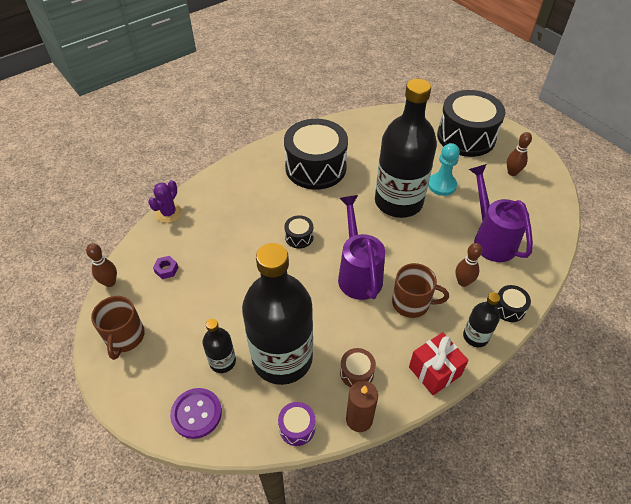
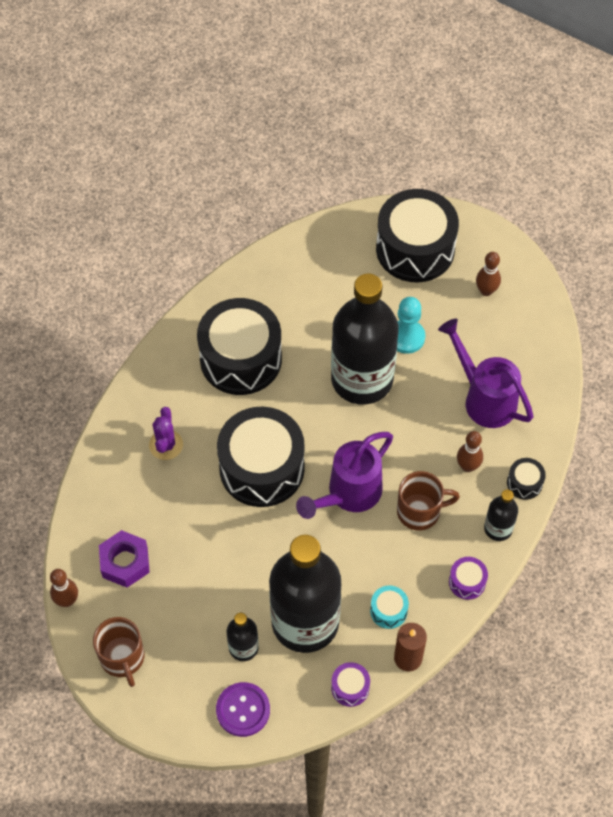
camera: 20 degrees left, 10 degrees up
(166, 269) = (125, 562): purple nut -> purple nut, size x1.87
(169, 213) = (87, 486): purple cactus -> purple cactus (166, 445)
(299, 237) = (262, 468): black drum -> black drum, size x2.40
(357, 373) = (388, 611): brown drum -> turquoise drum
(358, 274) = (349, 494): purple watering can -> purple watering can turned 105 degrees counterclockwise
(434, 371) = (467, 582): red gift -> purple drum

